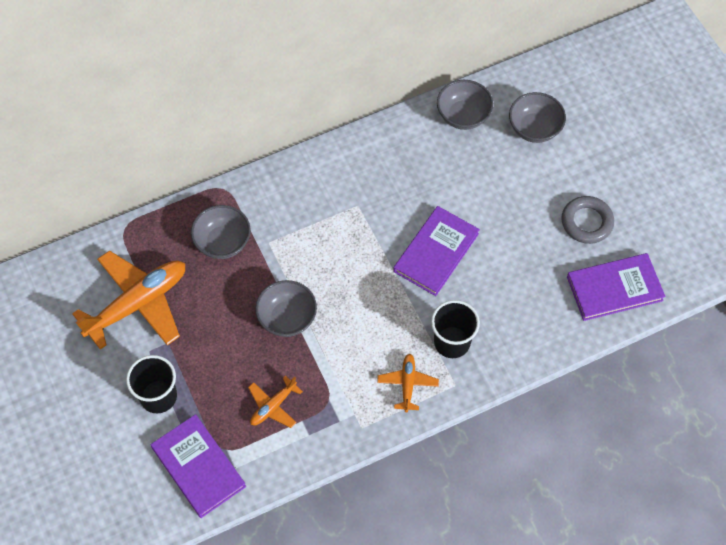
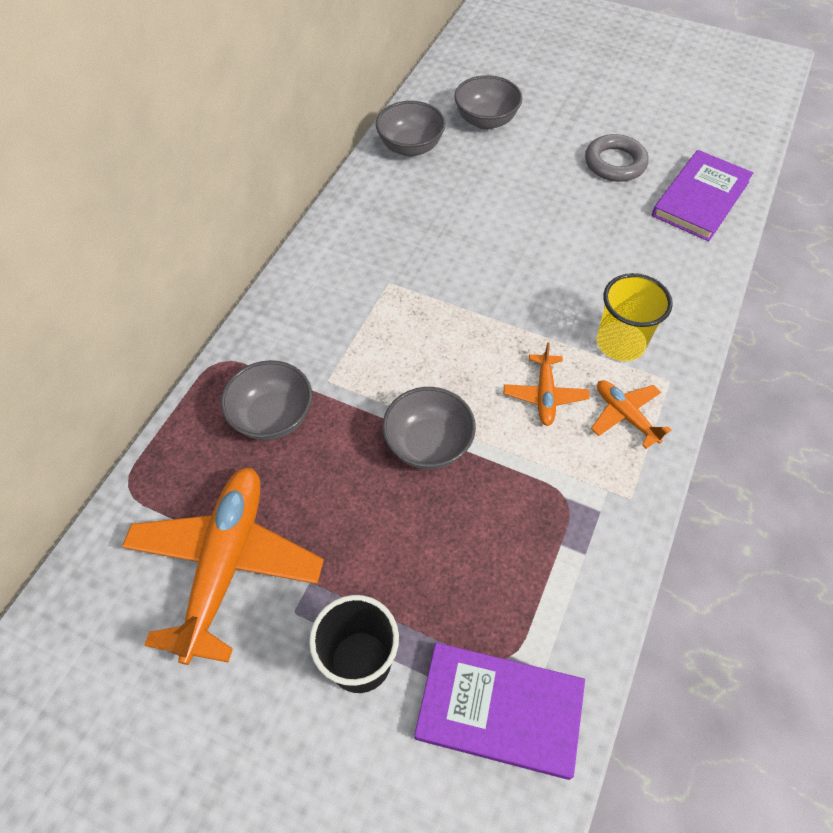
camera: 40 degrees left, 5 degrees down
(273, 406) = (512, 555): orange plane -> orange plane (544, 395)
(436, 252) = (513, 273): purple book -> none
(452, 342) = (620, 343): black cup -> yellow cup

